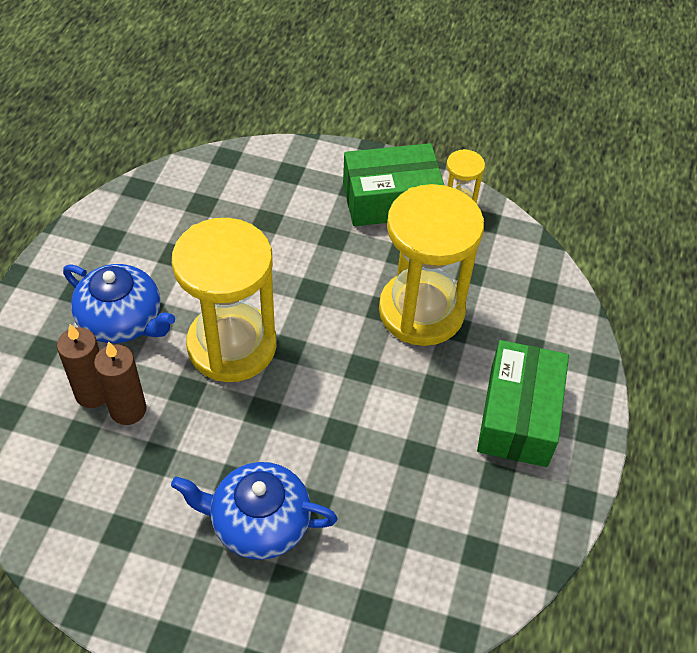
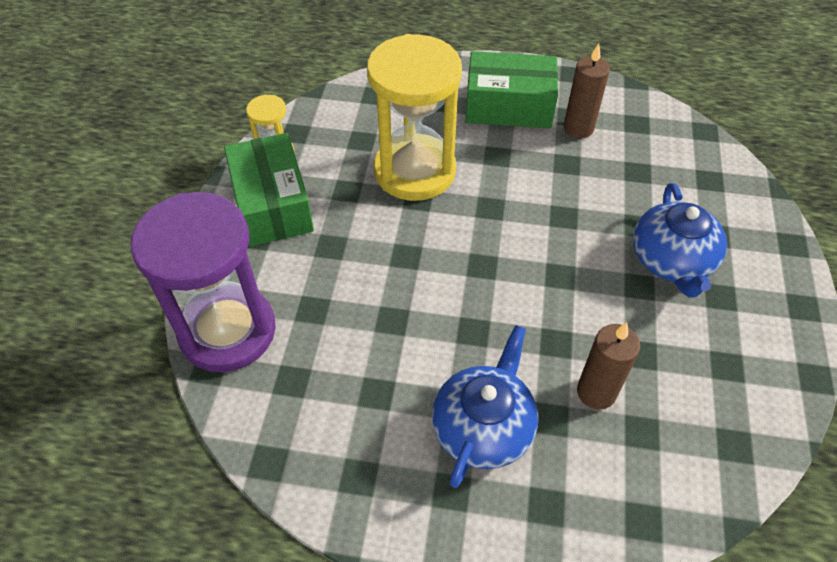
camera: 95 degrees left, 0 degrees up
(93, 393) = (587, 432): brown candle -> brown candle (578, 128)
(232, 345) = (491, 313): yellow hourglass -> none
(258, 168) = (227, 331): none -> purple hourglass

